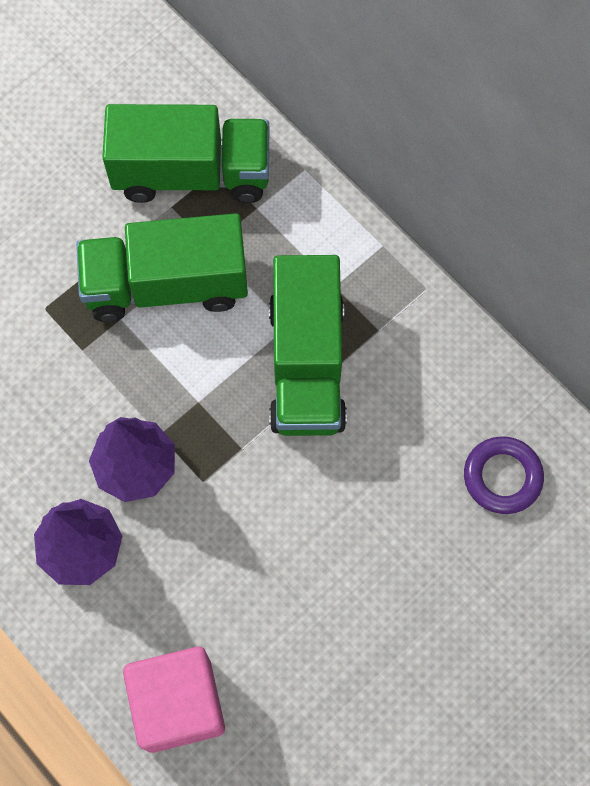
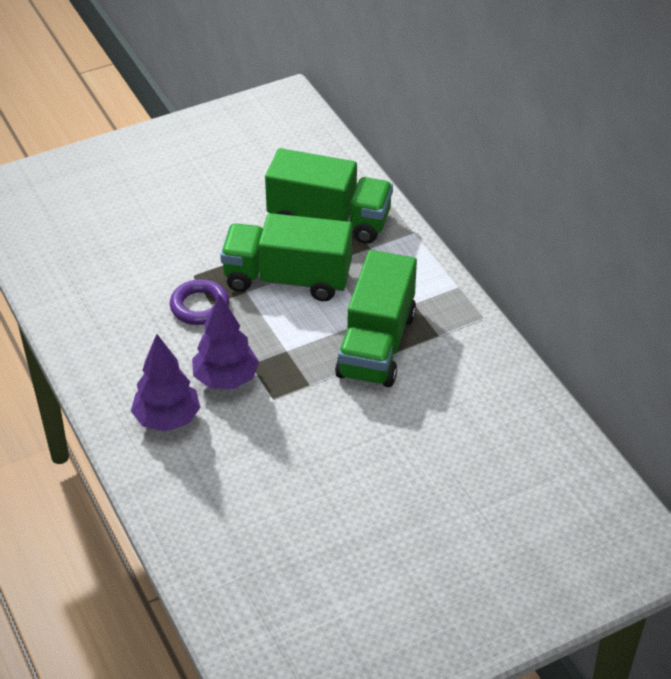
camera: 15 degrees right, 25 degrees down
(178, 704) = (205, 530): pink cube -> none
(502, 477) = (507, 443): purple ring -> purple ring (199, 306)

